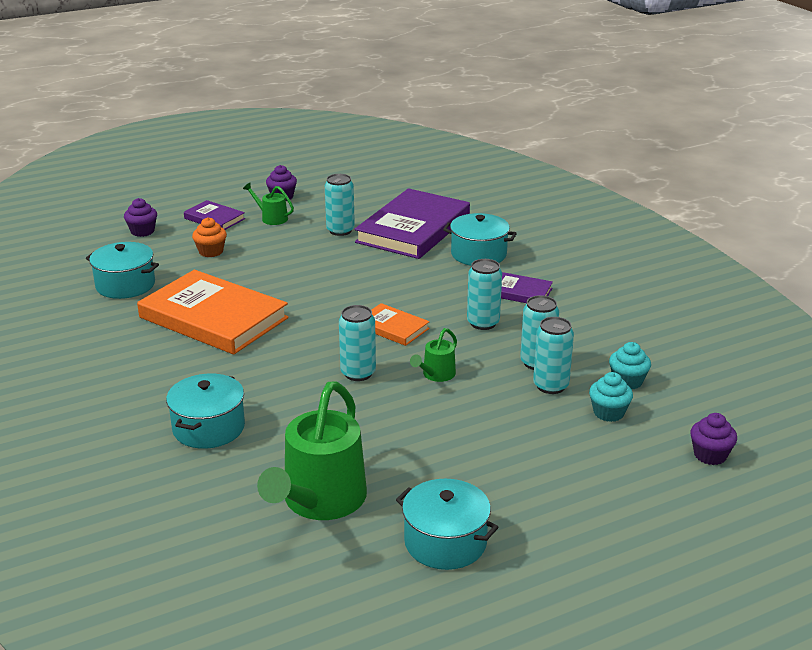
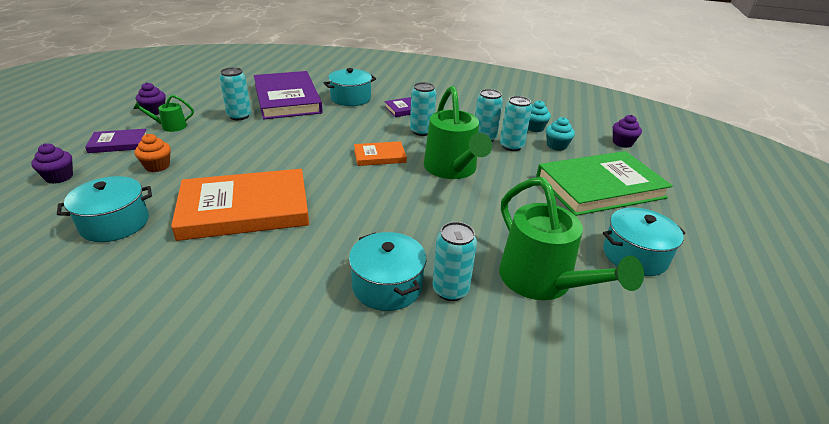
camera: 50 degrees left, 5 degrees up
(358, 373) = (411, 192): turquoise can -> turquoise can (450, 290)
(436, 375) = (452, 169): green watering can -> green watering can, size x2.15
(557, 475) = (599, 187): none -> green book

